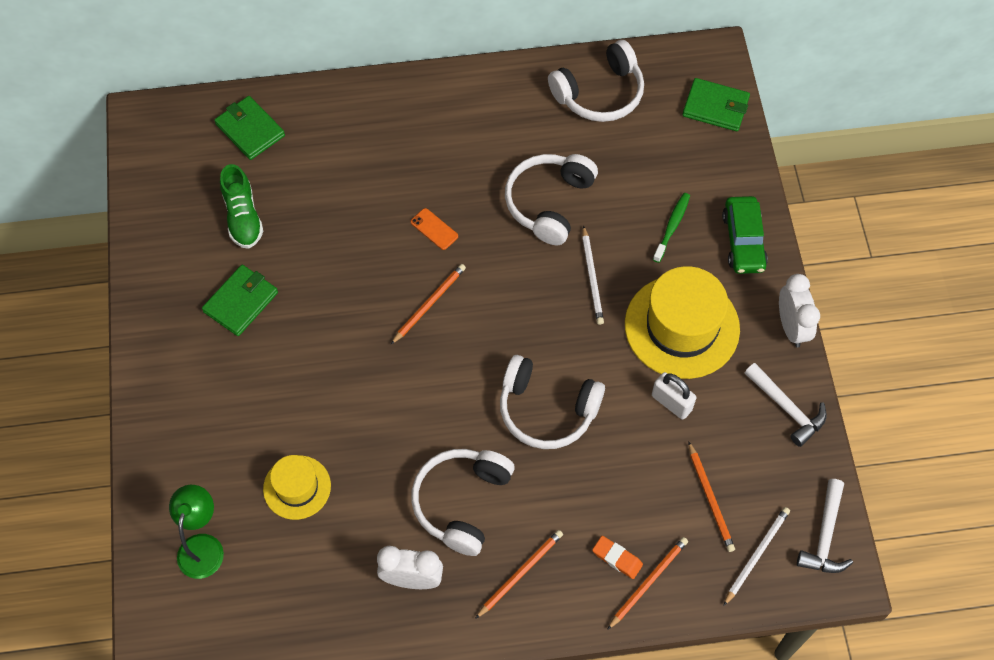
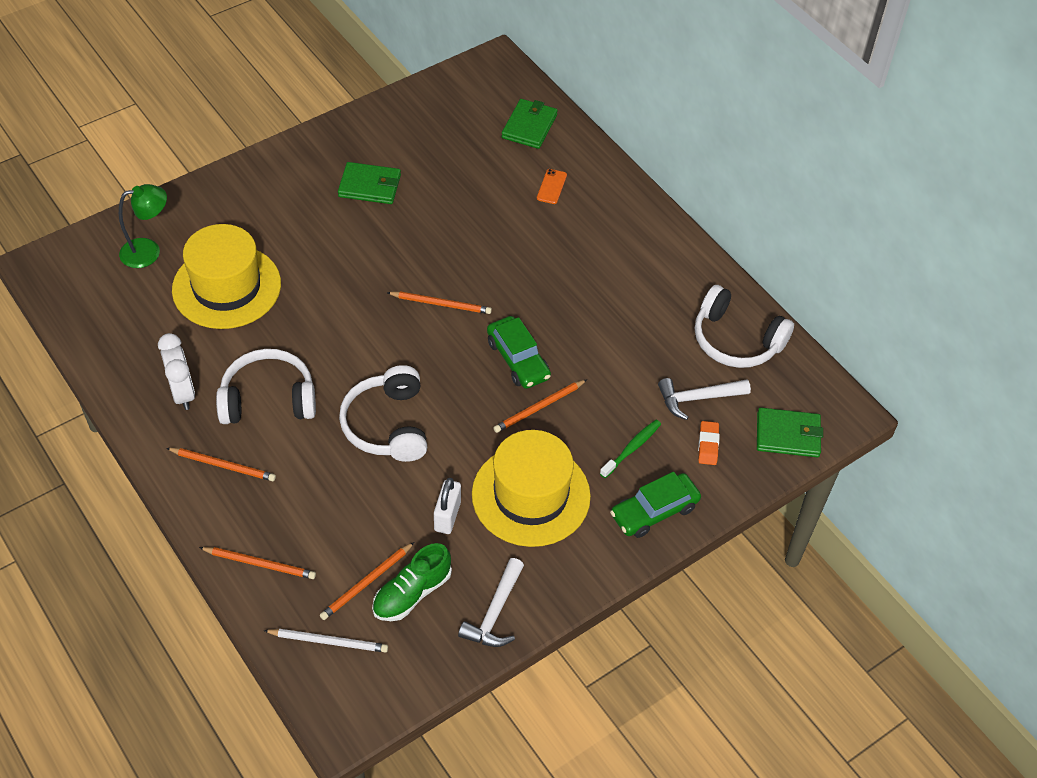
camera: 60 degrees right, 10 degrees down
(243, 217) = (447, 155): green shoe -> green shoe (412, 593)
(297, 487) = (226, 287): yellow hat -> yellow hat, size x1.80
(434, 229) = (515, 279): orange phone -> orange phone (551, 187)
(529, 270) = (518, 359): none -> green car
(549, 203) = (594, 347): white headphones -> none
(592, 277) = (539, 408): white pencil -> orange pencil
(617, 558) = (271, 531): orange eraser -> orange eraser (708, 445)
(672, 227) = (632, 448): green toothbrush -> green toothbrush turned 45 degrees counterclockwise
(715, 107) = (788, 435): green wallet -> green wallet turned 75 degrees counterclockwise
(791, 327) = (585, 585): white clock -> none
(825, 536) = (377, 693): white hammer -> white hammer (698, 398)

